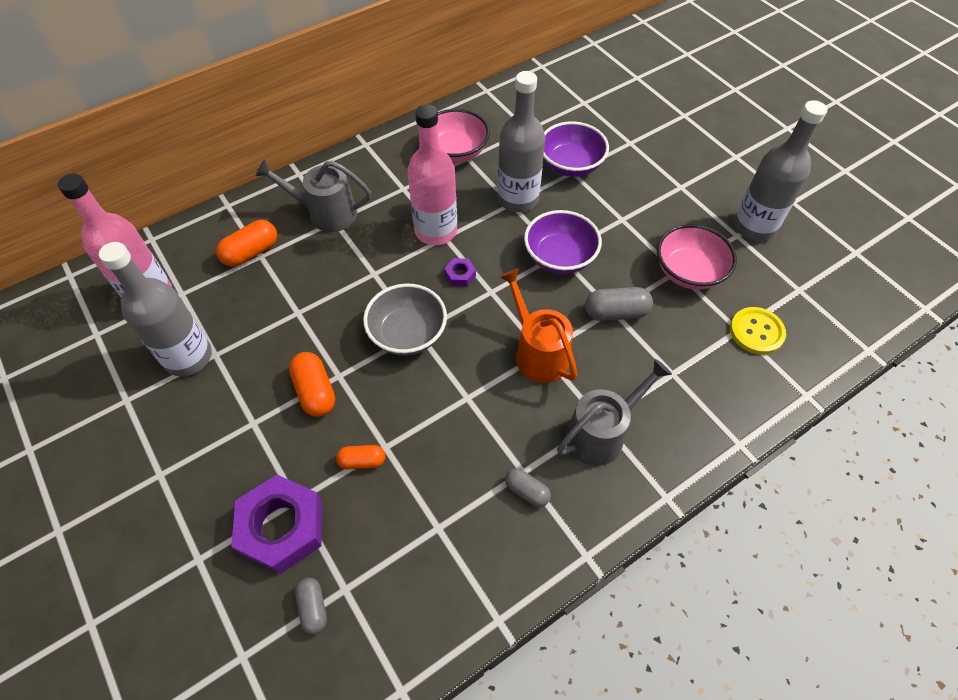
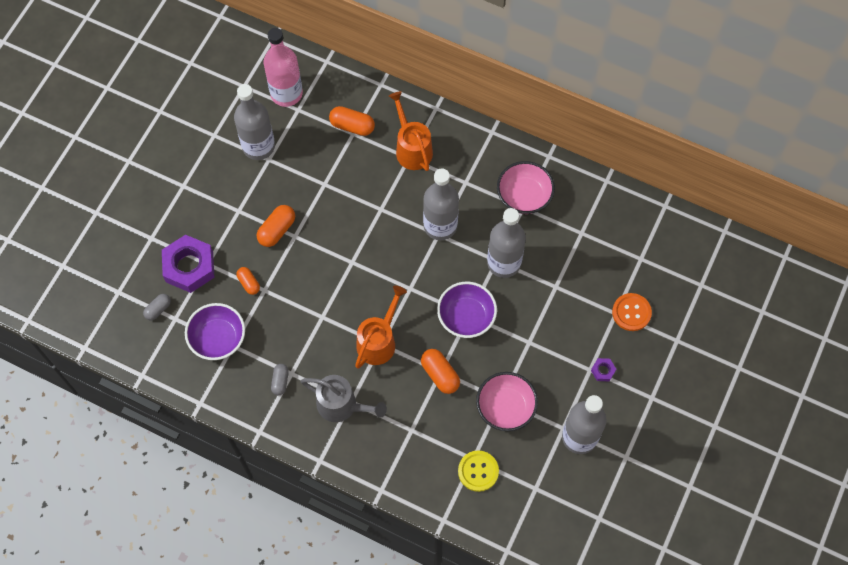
camera: 60 degrees right, 10 degrees up
(326, 213) = (412, 148): grey watering can -> orange watering can
(408, 334) = (347, 257): grey bowl -> none
(436, 231) = (440, 225): pink bottle -> grey bottle
(460, 275) = (412, 262): purple nut -> purple nut (603, 371)
(570, 165) = (562, 282): purple bowl -> purple bowl (218, 338)
(616, 312) = (440, 374): grey capsule -> orange capsule
(636, 132) = (631, 312): none -> orange button

